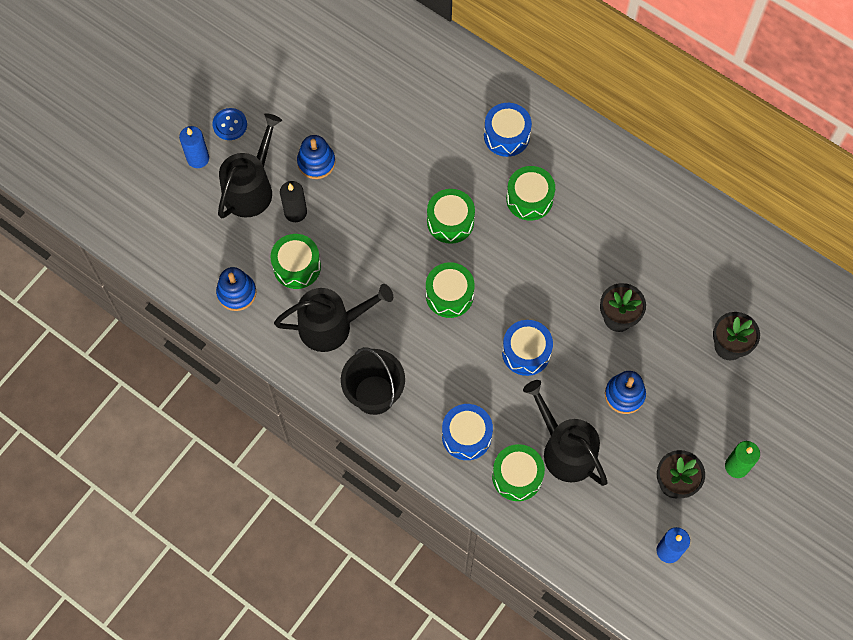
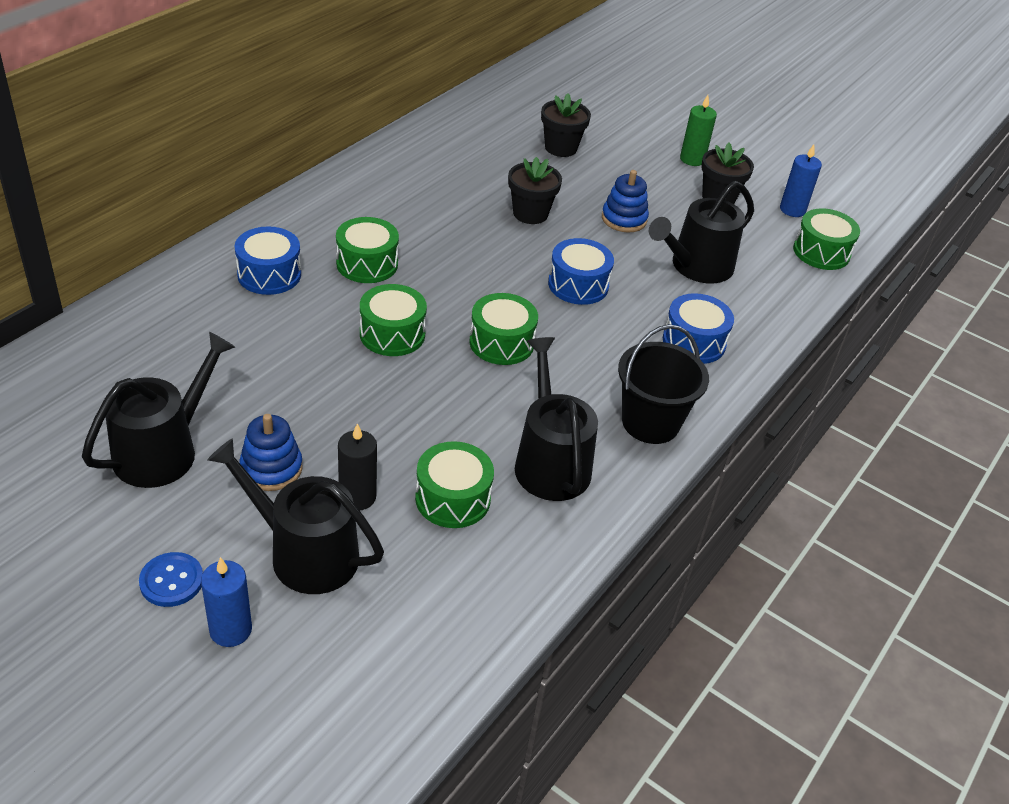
camera: 95 degrees left, 25 degrees down
(236, 293) = (497, 576): blue stacking toy -> none
(327, 102) = (163, 450): none -> black watering can
(517, 476) = (736, 305): green drum -> green drum (821, 252)

